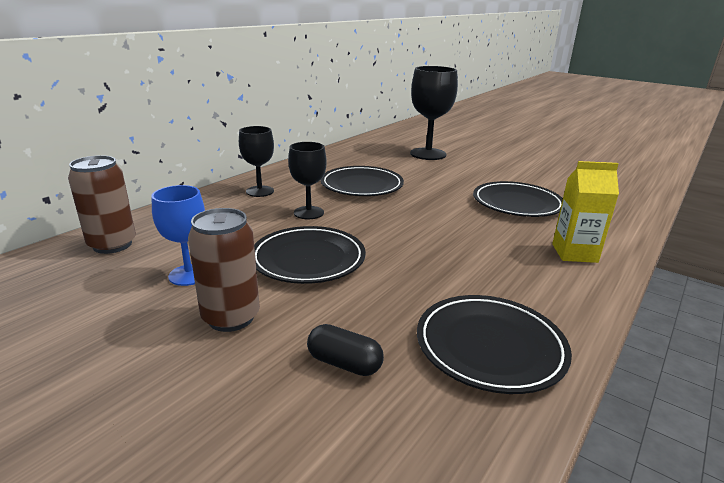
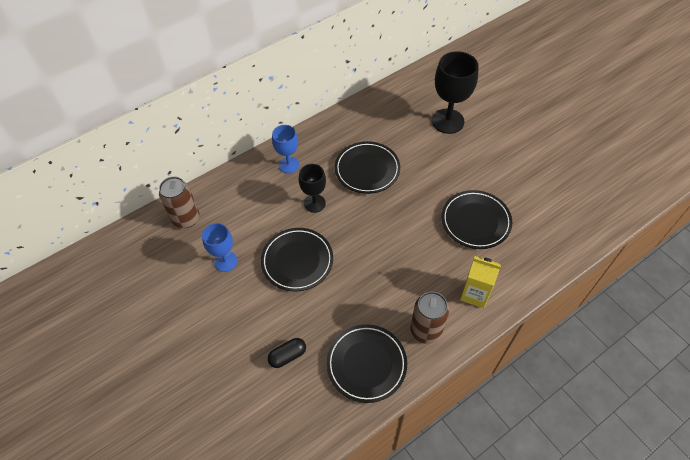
camera: 20 degrees right, 30 degrees up
(231, 317) = (241, 306): brown can -> brown can (426, 330)
(260, 191) = (289, 165): black goblet -> blue goblet
(344, 363) = (287, 356): black capsule -> black capsule turned 75 degrees counterclockwise

